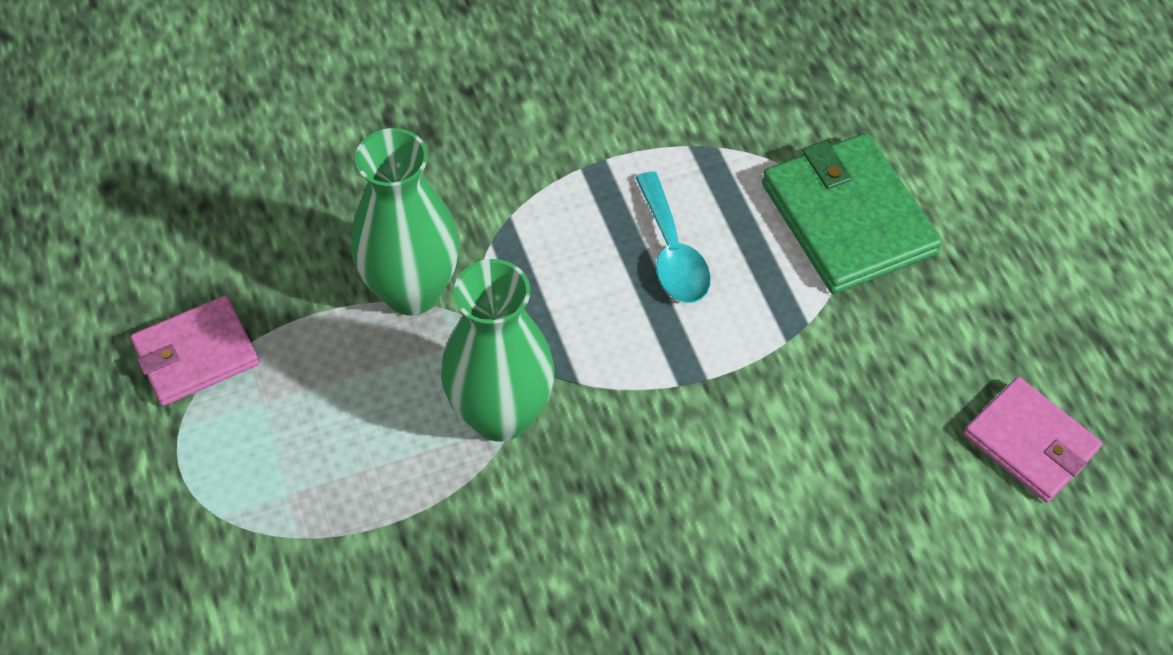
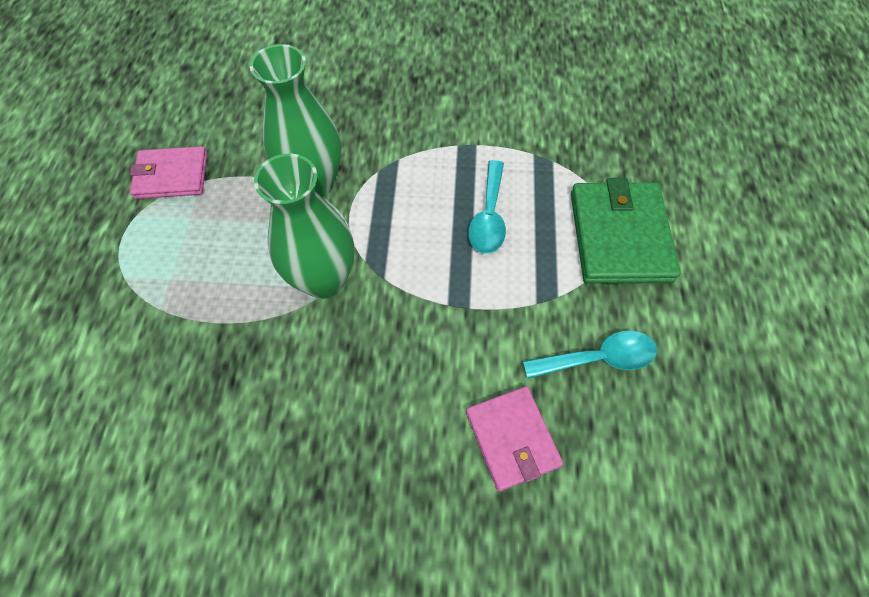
camera: 25 degrees right, 5 degrees up
(890, 380) = (598, 358): none -> turquoise spoon
(1030, 442) = (685, 447): pink wallet -> pink wallet (512, 438)

